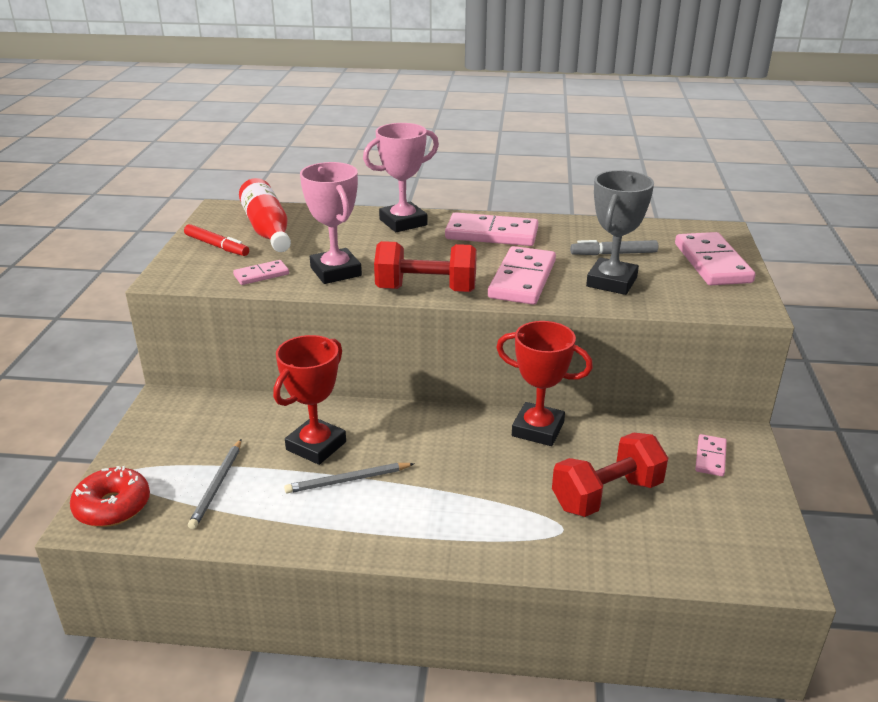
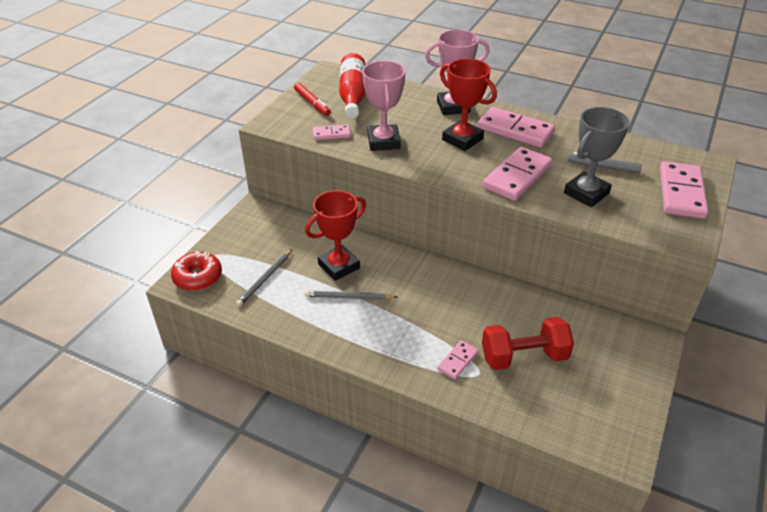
camera: 20 degrees right, 10 degrees up
(426, 290) = (440, 171): red dumbbell -> none
(538, 429) = (499, 292): red trophy -> red trophy (462, 139)
(710, 457) = (620, 348): pink domino -> pink domino (457, 361)

